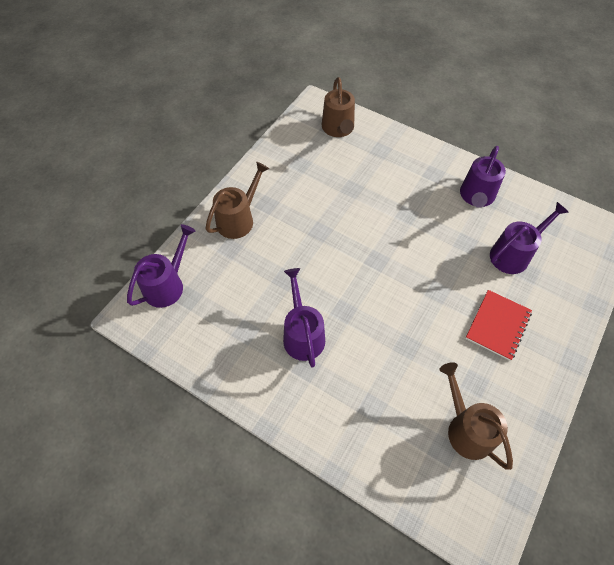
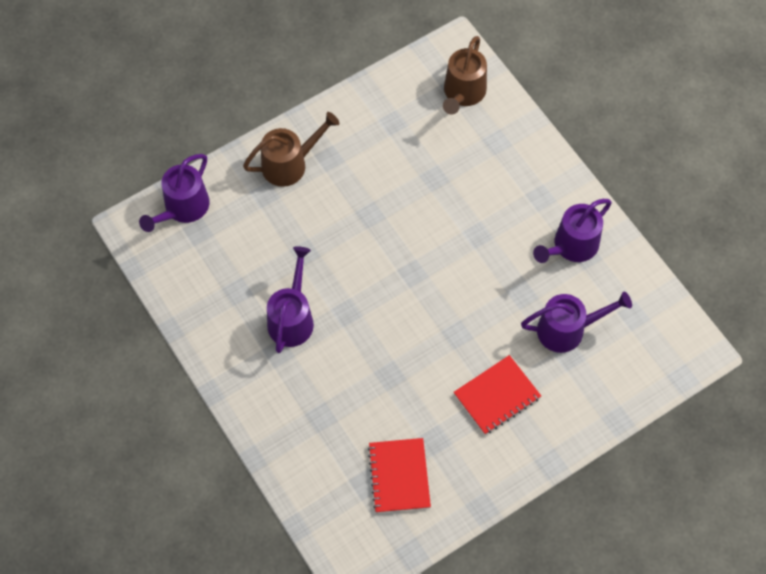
camera: 25 degrees right, 5 degrees up
(167, 284) = (183, 208): purple watering can -> purple watering can turned 150 degrees clockwise
(466, 428) = (399, 476): brown watering can -> red notebook

